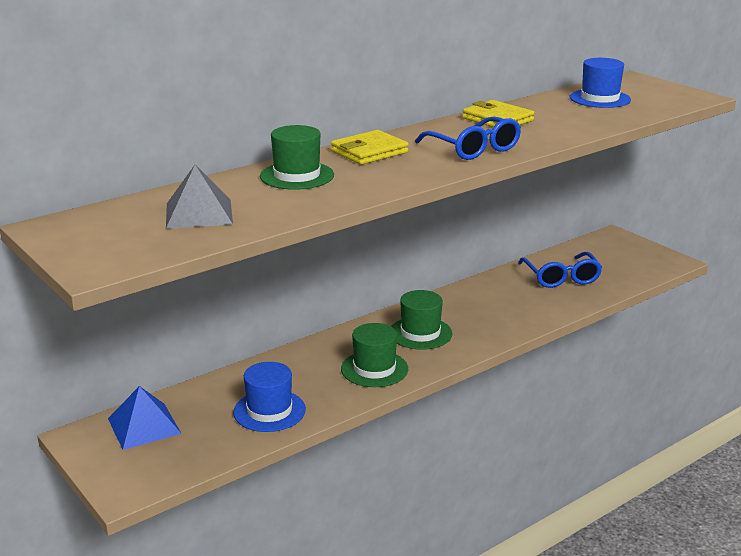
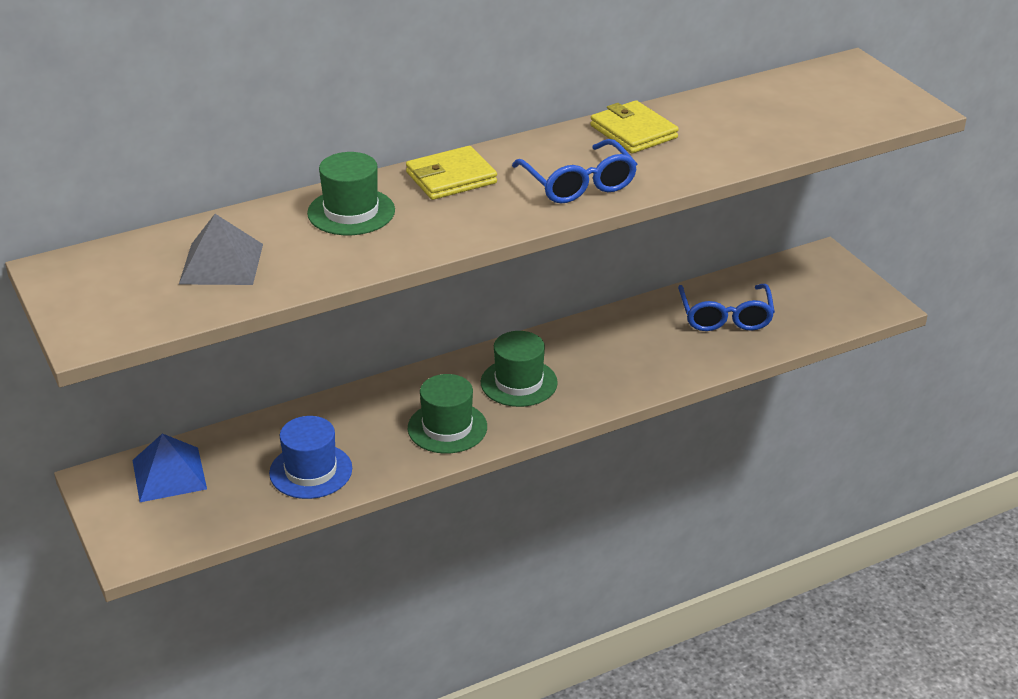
camera: 10 degrees right, 10 degrees up
(600, 98) = (784, 102): blue hat -> none

